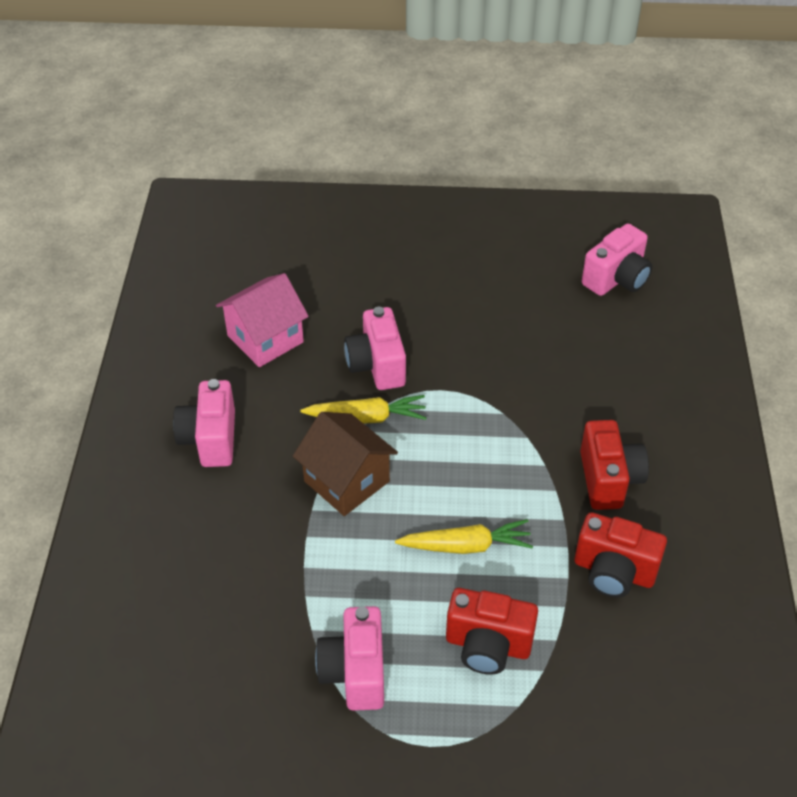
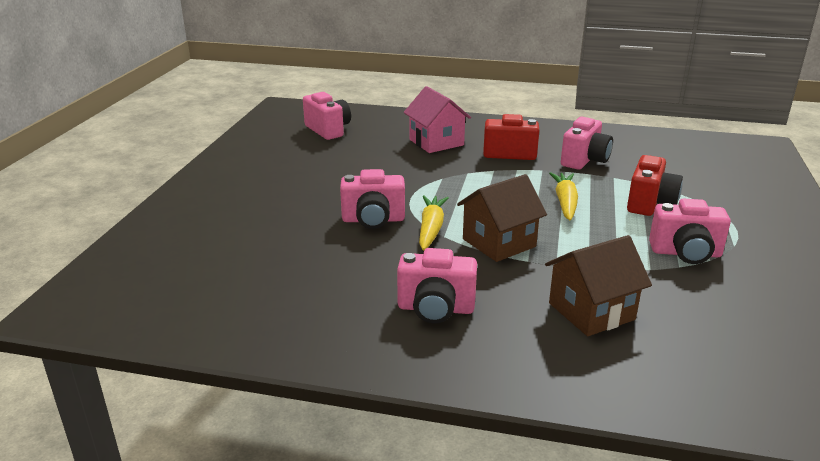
camera: 80 degrees left, 20 degrees down
(218, 567) = (591, 311): none -> brown house
(265, 339) = (313, 271): pink house -> pink house (436, 142)
(614, 572) = (584, 160): red camera -> pink camera

